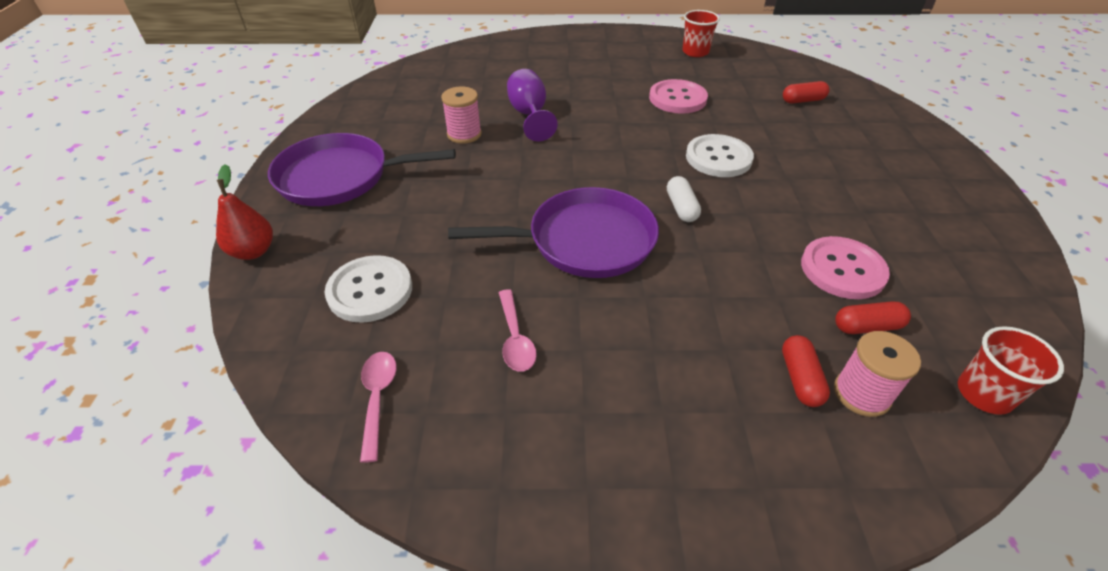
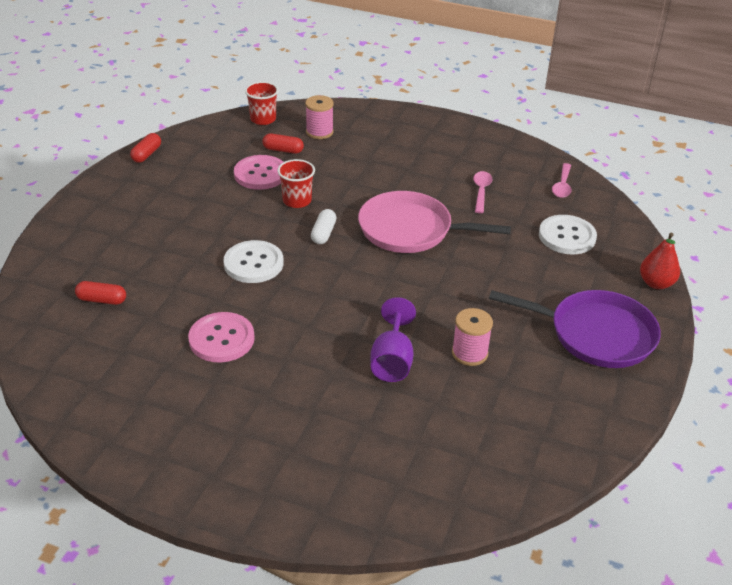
camera: 160 degrees left, 5 degrees down
(585, 241) = (410, 230): purple pan -> pink pan
(695, 52) = (120, 411): red cup -> red cup (297, 201)
(800, 379) = (342, 143): red capsule -> red capsule (146, 154)

